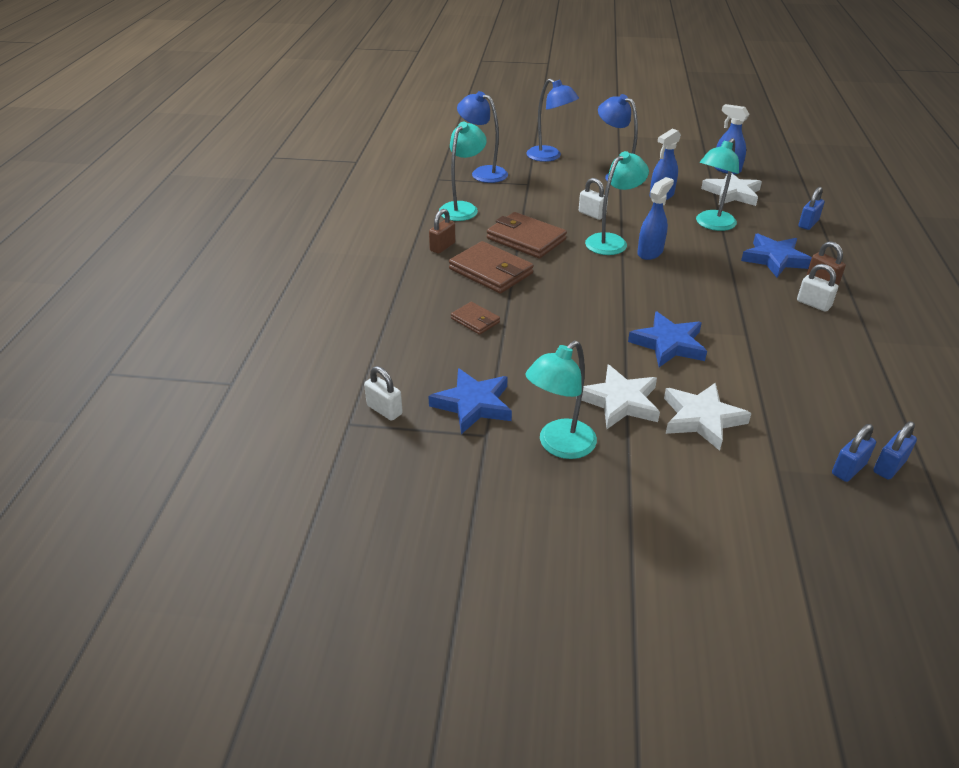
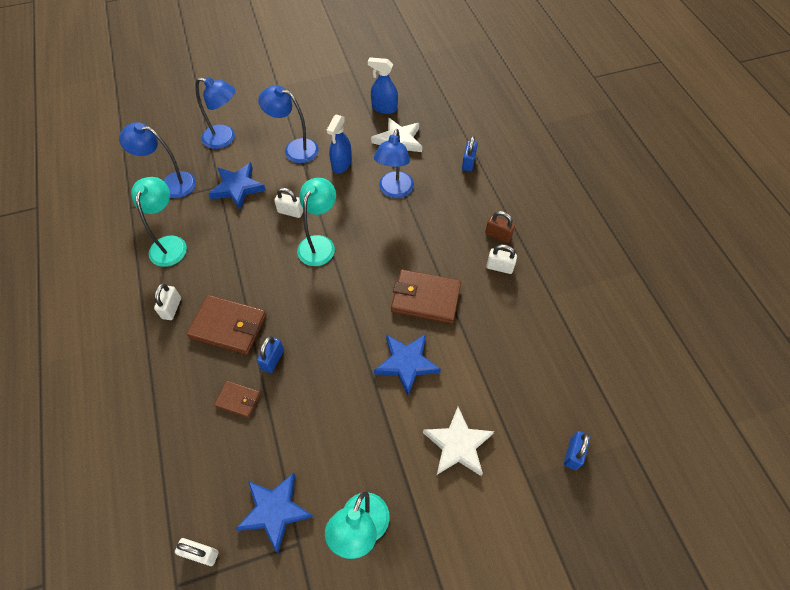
camera: 25 degrees left, 20 degrees up
(442, 247) = (171, 308): brown padlock -> white padlock
(526, 239) = (244, 268): brown wallet -> brown wallet (425, 298)
(620, 402) = (391, 452): white star -> none
(650, 252) = (356, 247): blue spray bottle -> none
(711, 225) = (394, 191): turquoise lamp -> blue lamp
(775, 259) = (456, 219): blue star -> blue star (237, 188)
(889, 466) = (598, 438): blue padlock -> blue padlock (272, 359)

